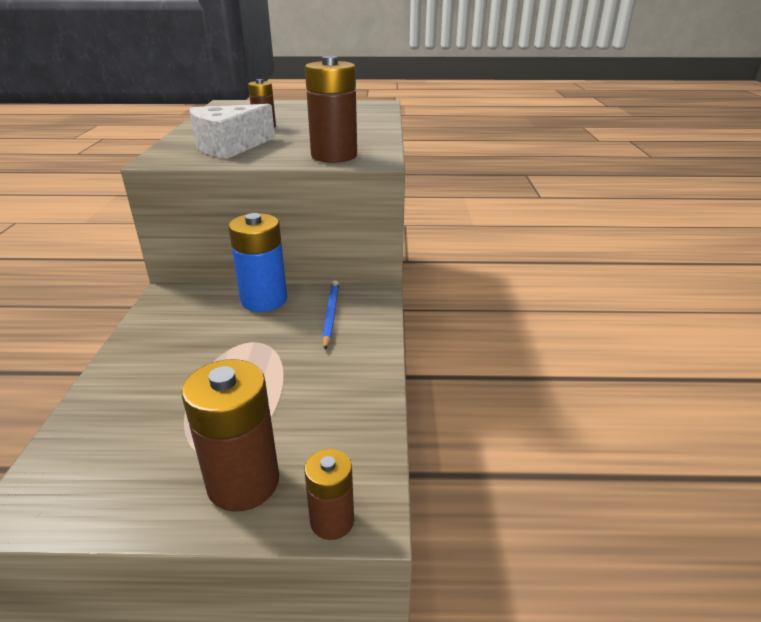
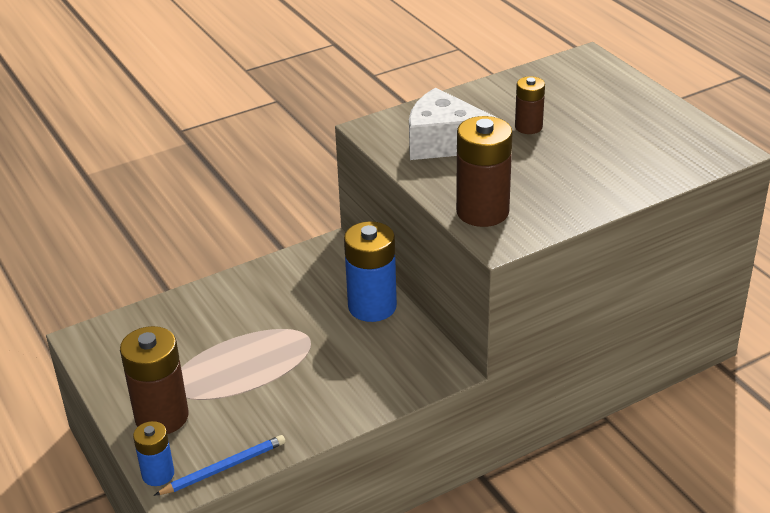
camera: 60 degrees right, 5 degrees up
(330, 315) = (385, 358): blue pencil -> blue pencil (224, 468)
(332, 521) = (158, 474): brown battery -> blue battery

